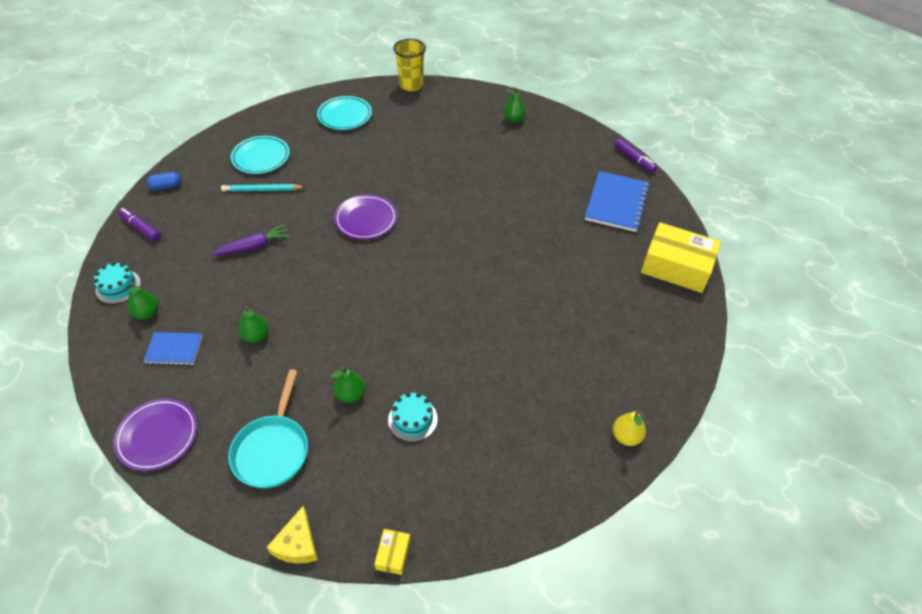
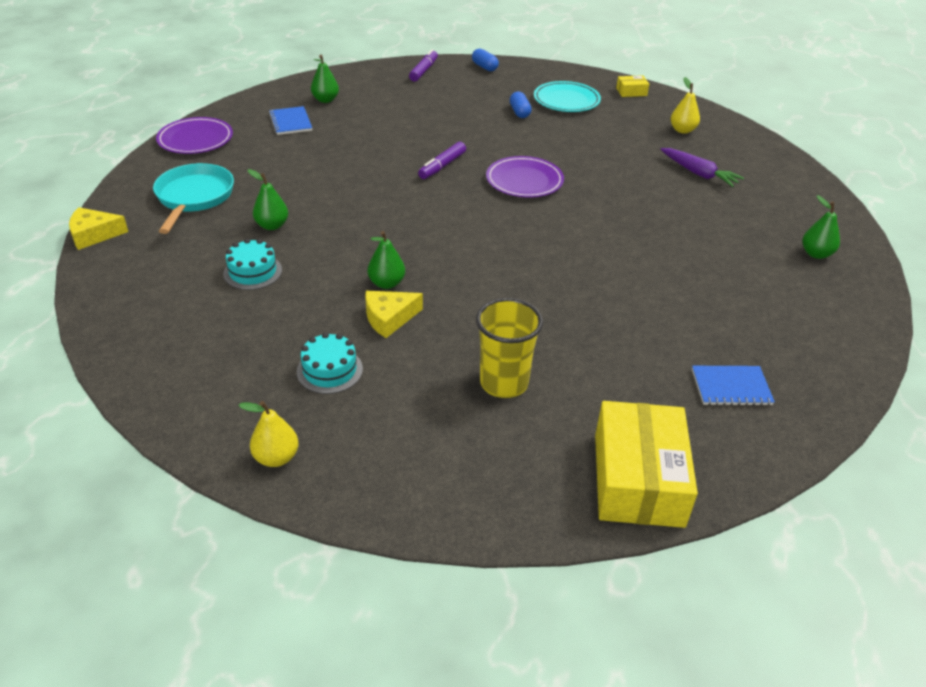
camera: 70 degrees right, 10 degrees down
(118, 286) = (349, 80): turquoise cake -> turquoise cake (329, 370)
(253, 246) = (437, 127): purple carrot -> purple carrot (698, 173)
(256, 336) = (324, 157): green pear -> green pear (386, 283)
(262, 190) = (519, 112): turquoise pencil -> blue capsule
(272, 450) = (194, 197): turquoise pan -> turquoise pan turned 105 degrees clockwise
(345, 115) = (682, 130): turquoise plate -> yellow pear
(393, 554) = (85, 293): yellow box -> yellow box (631, 92)
(411, 85) = (790, 160): yellow cup -> yellow cup (504, 383)
(503, 343) = (389, 318): none -> yellow cheese
(616, 203) = (731, 387): blue notebook -> blue notebook, size x0.58
(634, 159) = (857, 395): purple marker -> purple marker (442, 166)

